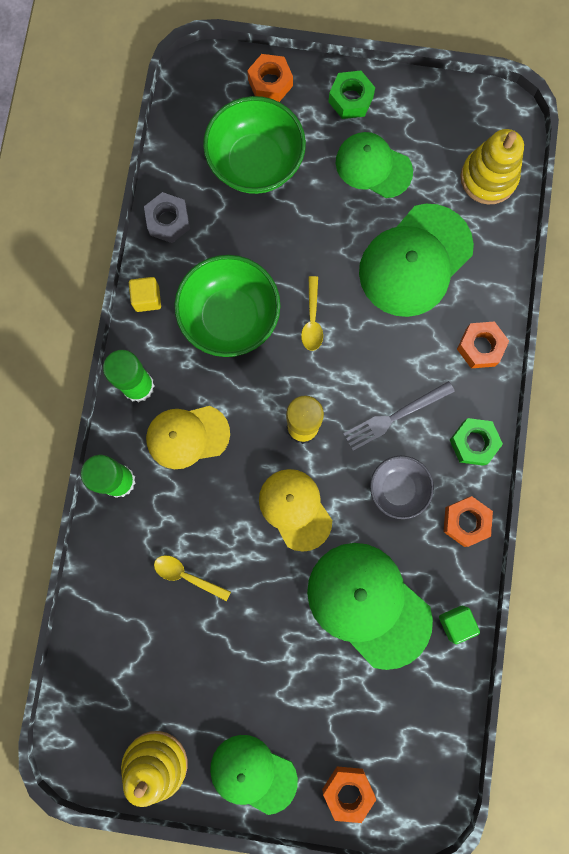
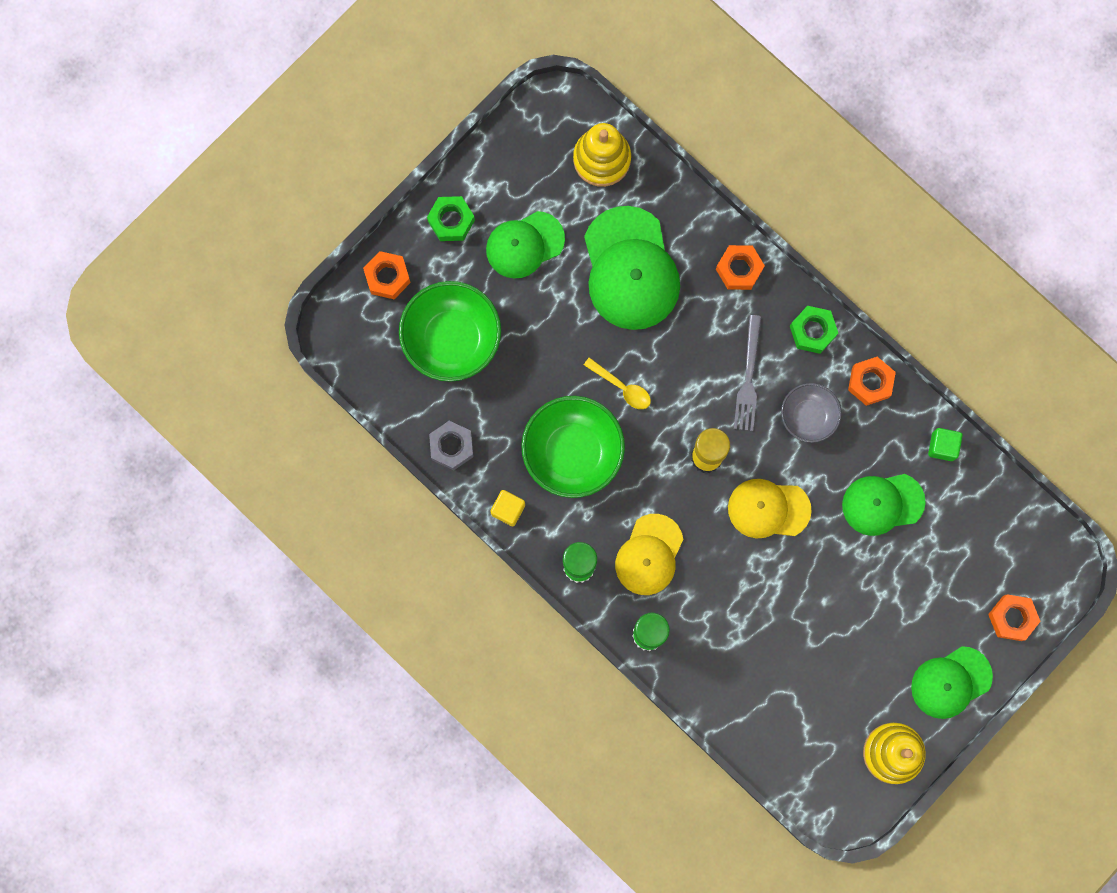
camera: 55 degrees left, 0 degrees up
(187, 576) = (763, 631): yellow spoon -> none
(368, 604) = (882, 503): green cap -> green cap, size x0.64

